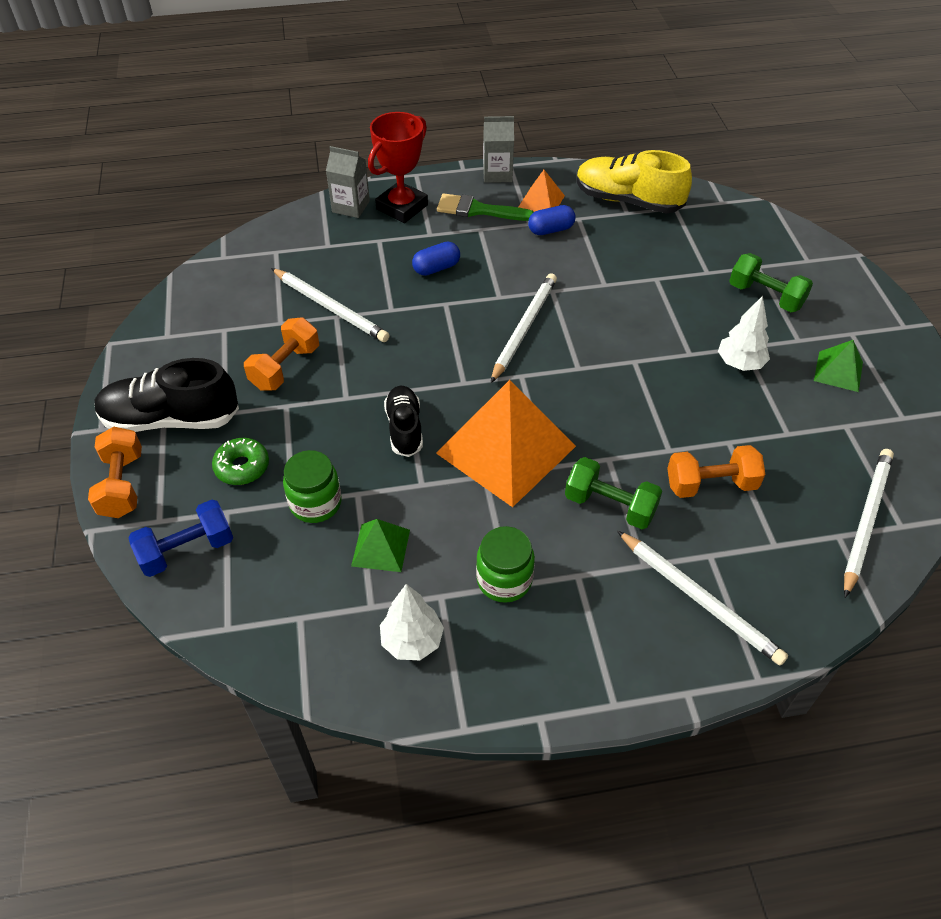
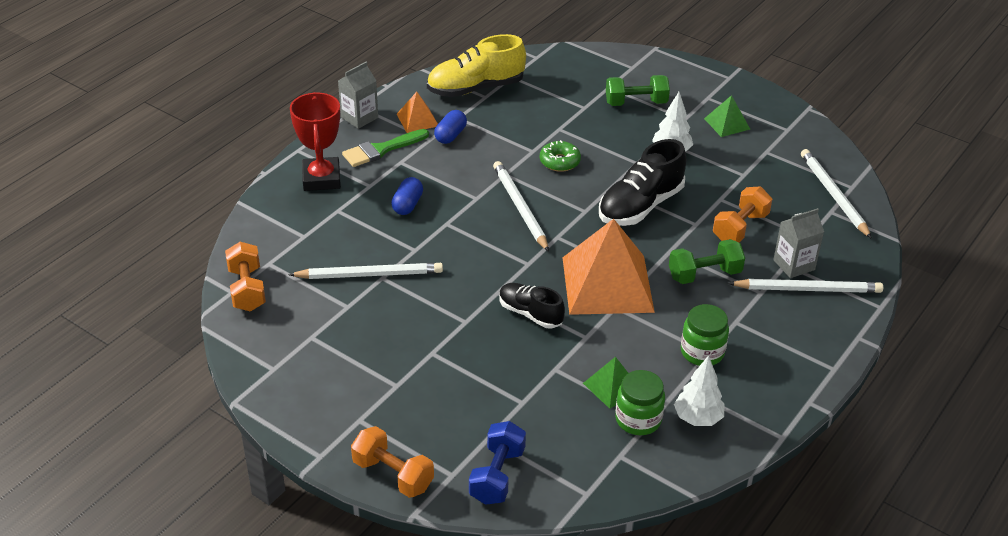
camera: 45 degrees left, 10 degrees down
(171, 419) = (364, 415): black shoe -> black shoe (640, 206)
(242, 467) = (459, 406): green donut -> green donut (559, 162)
(285, 367) = (396, 331): orange dumbbell -> orange dumbbell (247, 289)
(315, 503) = (538, 392): green jar -> green jar (638, 419)
(351, 206) = (281, 200): grey carton -> grey carton (794, 265)

